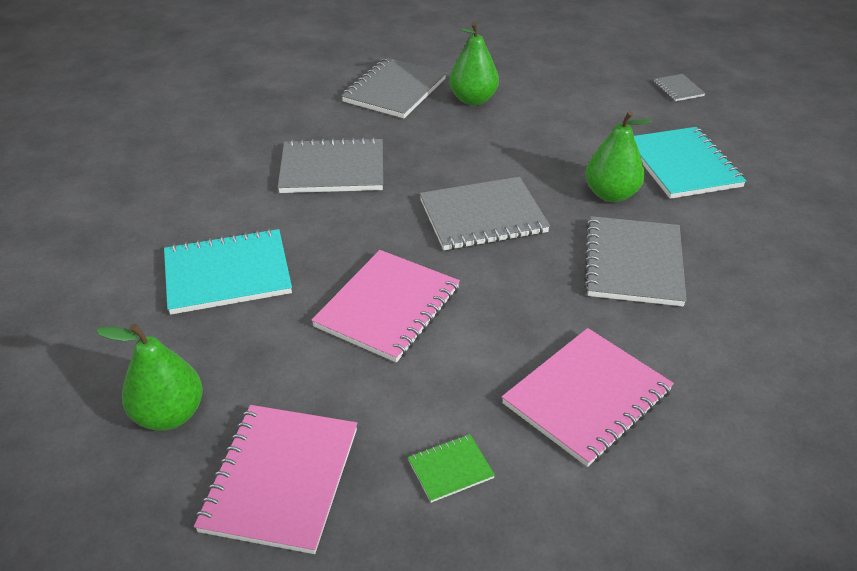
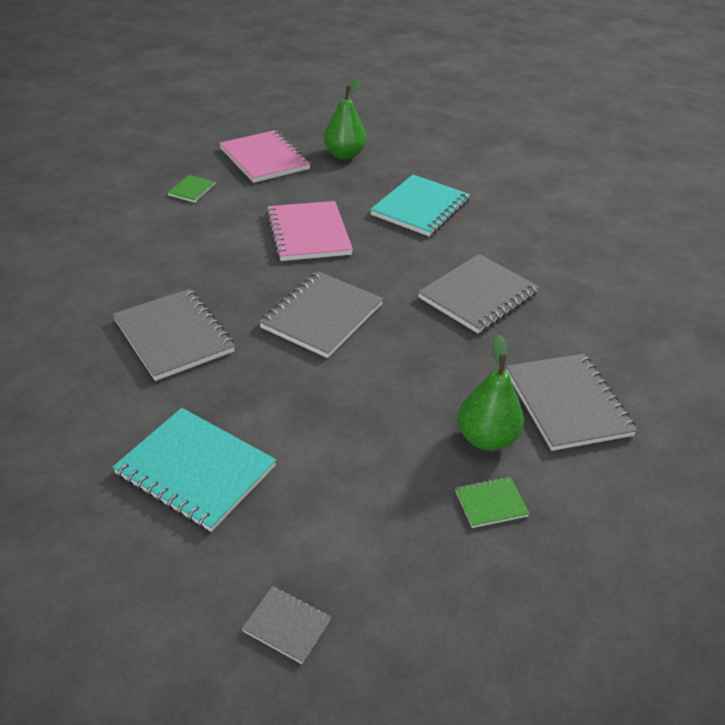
camera: 135 degrees right, 0 degrees up
(514, 79) = (491, 503): none -> green notebook
(587, 397) = (146, 243): pink notebook -> none
(611, 194) = (240, 392): green pear -> none

